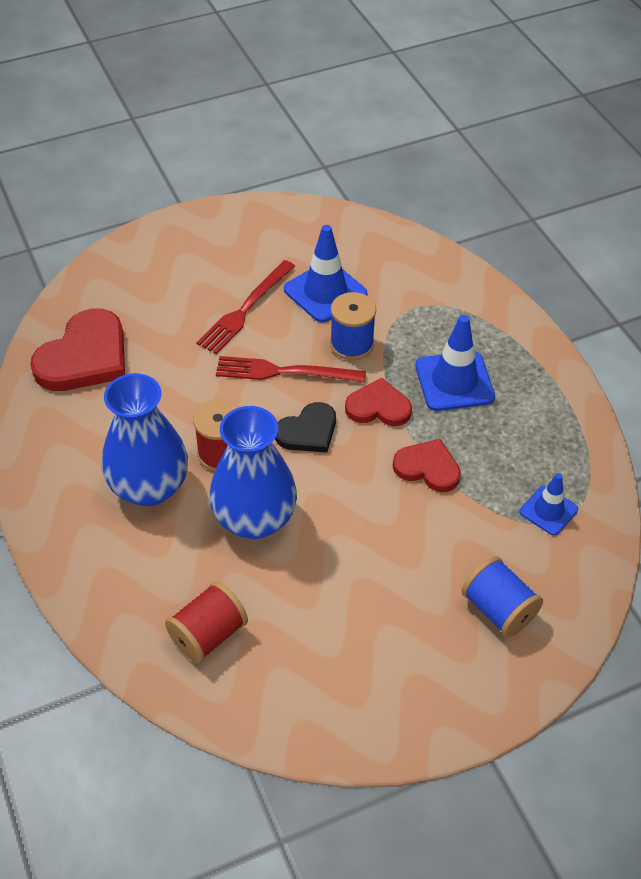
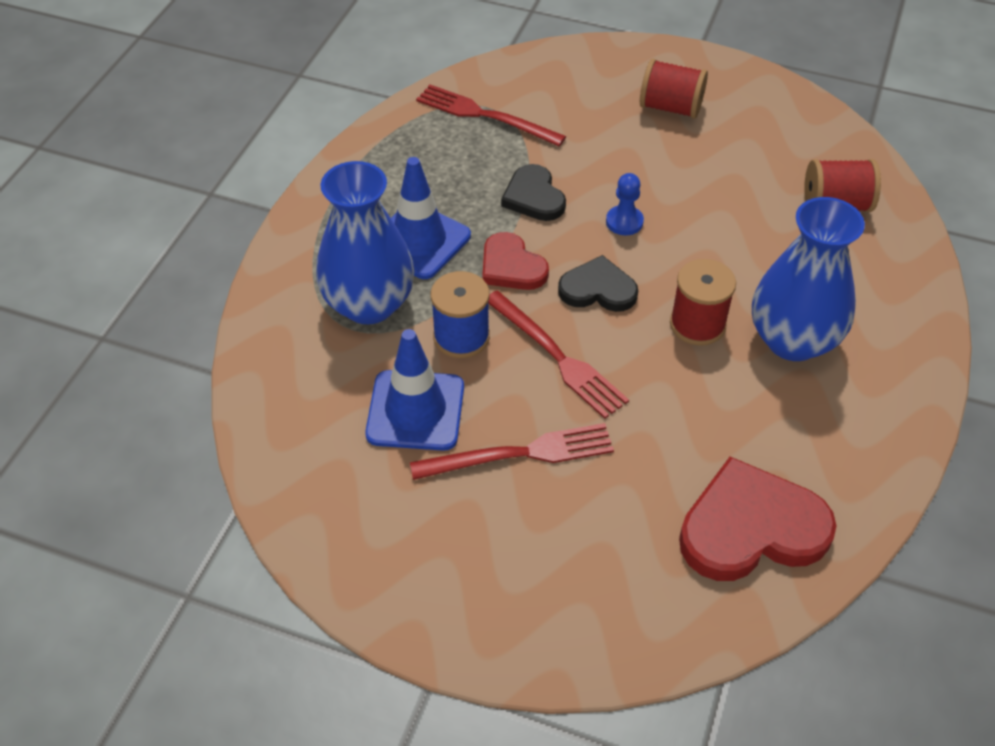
camera: 135 degrees left, 0 degrees up
(254, 519) = (721, 254): blue vase -> blue vase (369, 304)
(346, 495) = (624, 222): none -> blue pawn
(427, 468) = (534, 197): red heart -> black heart
(429, 637) = (670, 107): none -> red spool
(498, 609) = (602, 92): blue spool -> none
(548, 510) = (485, 115): blue traffic cone -> red fork

